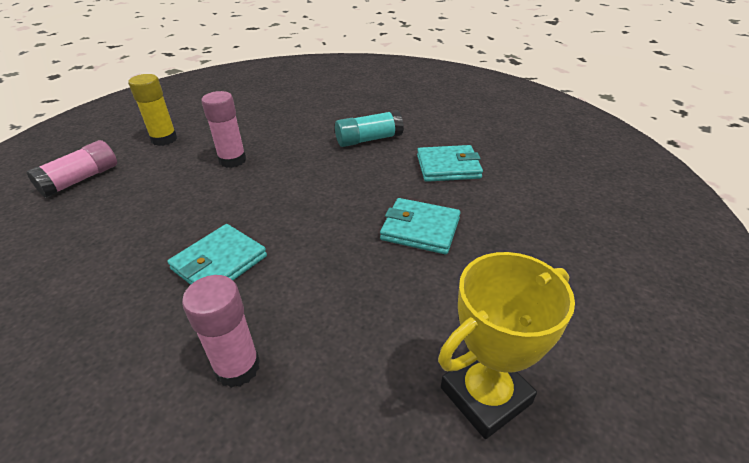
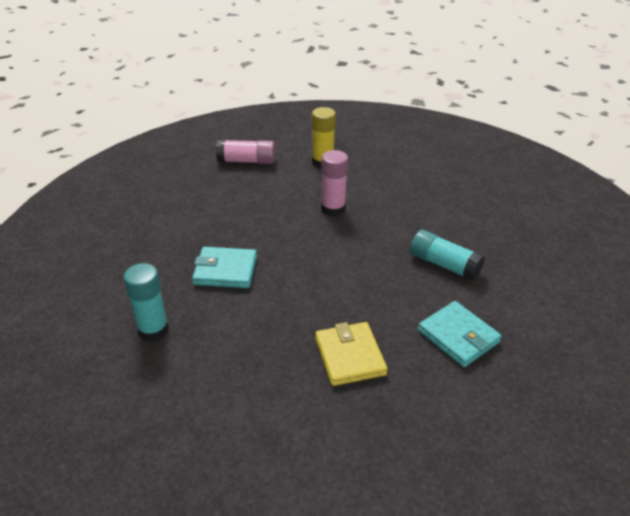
camera: 55 degrees right, 0 degrees up
(237, 367) = (153, 330): pink glue stick -> turquoise glue stick
(420, 229) = (350, 356): turquoise wallet -> yellow wallet
(485, 395) = (208, 465): yellow trophy -> none

